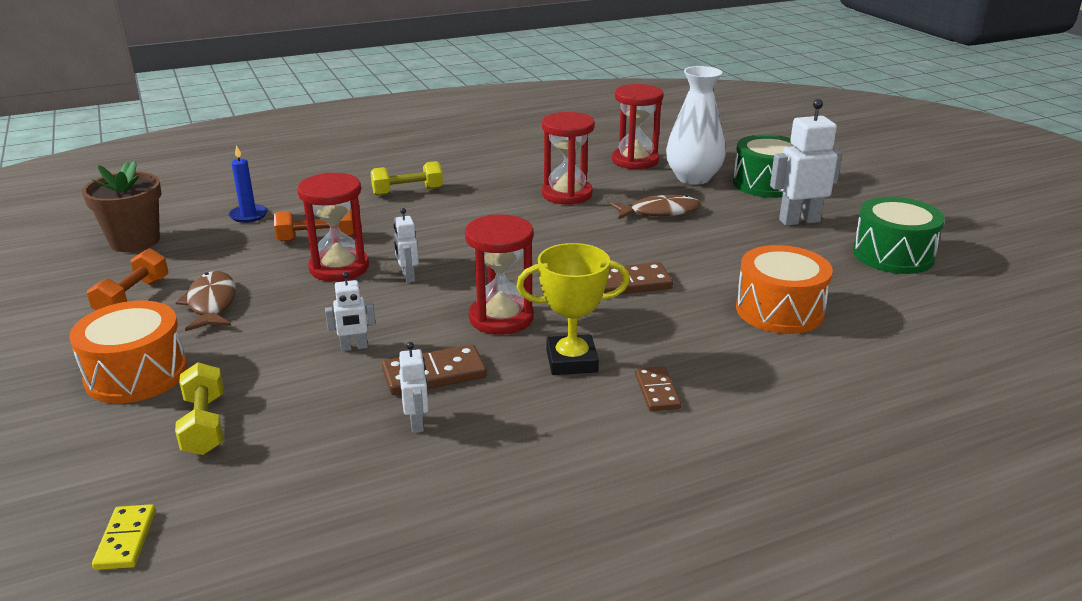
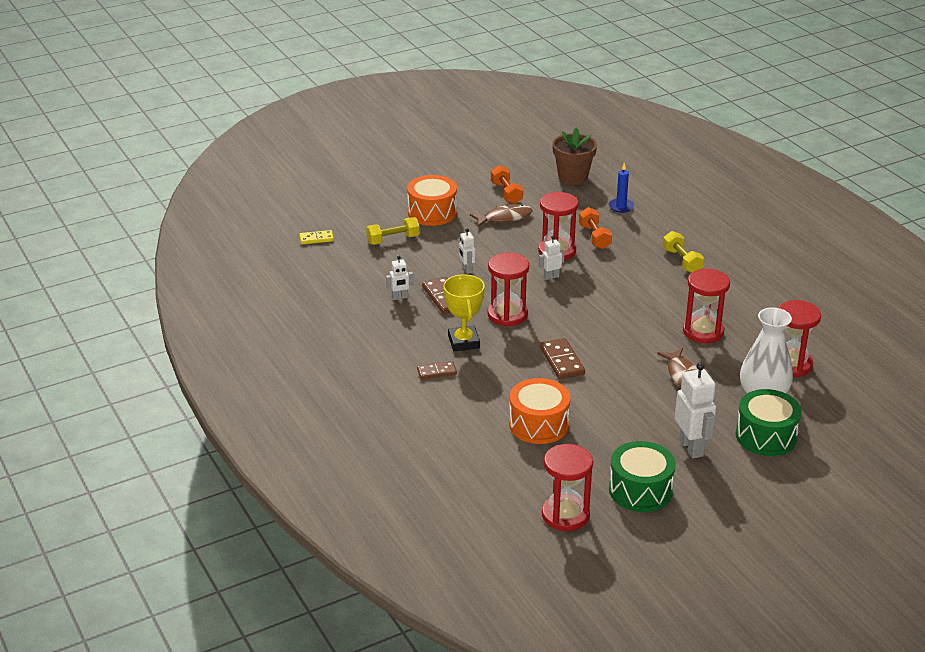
camera: 85 degrees right, 5 degrees up
(133, 297) = (506, 193): orange dumbbell -> orange dumbbell turned 60 degrees clockwise
(968, 305) = (565, 515): none -> red hourglass

